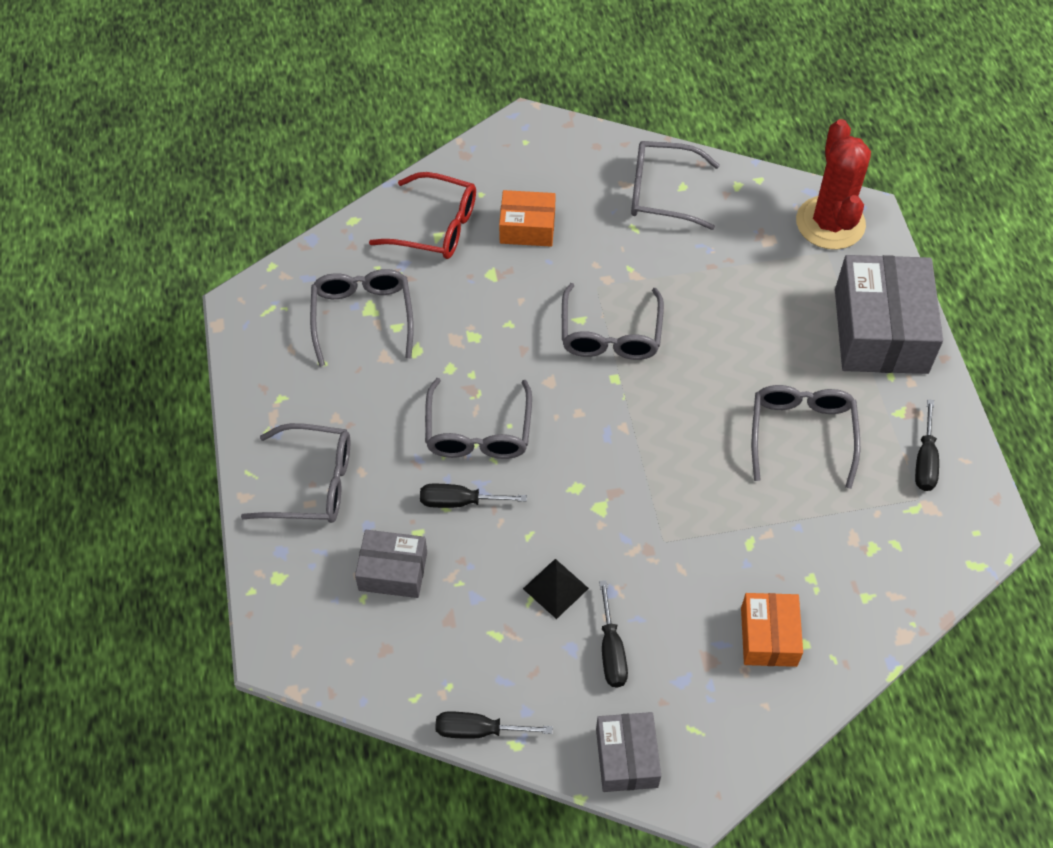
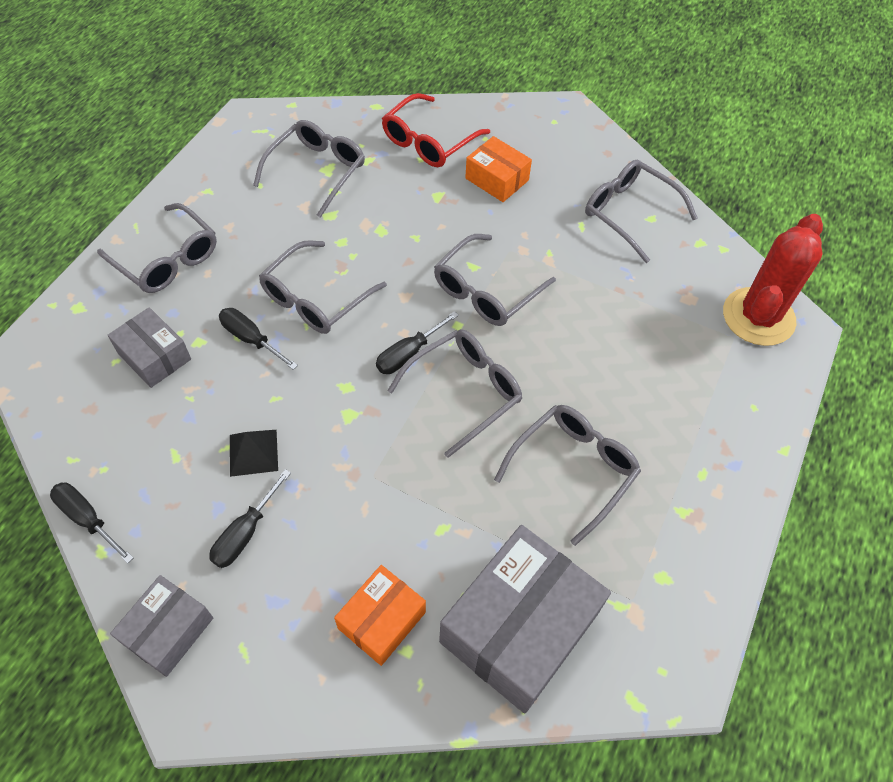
camera: 35 degrees right, 0 degrees up
(435, 226) = (429, 141): red glasses -> red glasses turned 75 degrees clockwise
(670, 429) = (464, 392): none -> grey glasses
(880, 331) = (726, 431): grey box -> grey box (519, 627)
(925, 460) = (669, 569): black screwdriver -> black screwdriver (409, 354)

